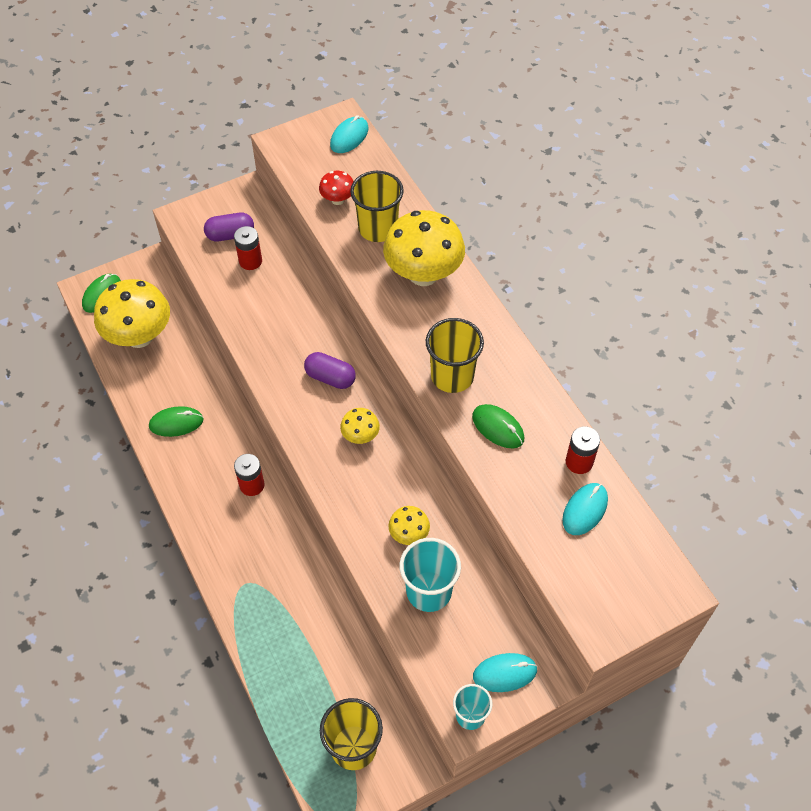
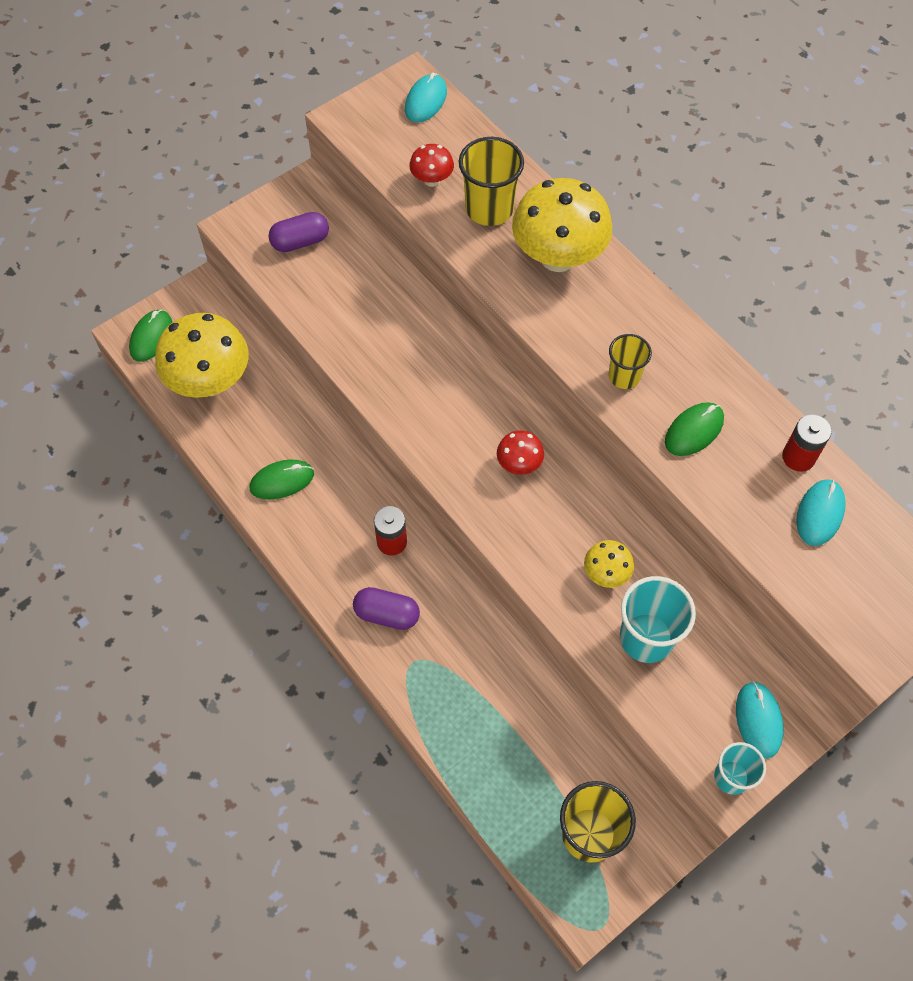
camera: 10 degrees left, 5 degrees up
(250, 261) = (333, 270): red battery -> none
(330, 377) = (465, 399): purple capsule -> purple capsule (387, 614)
(360, 436) = (519, 464): yellow mushroom -> red mushroom
(452, 376) = (624, 376): yellow cup -> yellow cup, size x0.61
(498, 428) = (694, 431): green mouse -> green mouse turned 75 degrees counterclockwise
(504, 673) = (758, 720): turquoise mouse -> turquoise mouse turned 75 degrees counterclockwise

